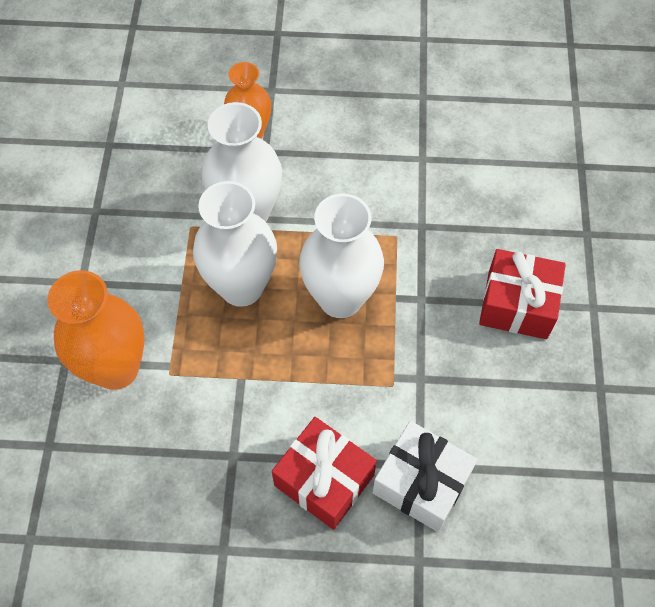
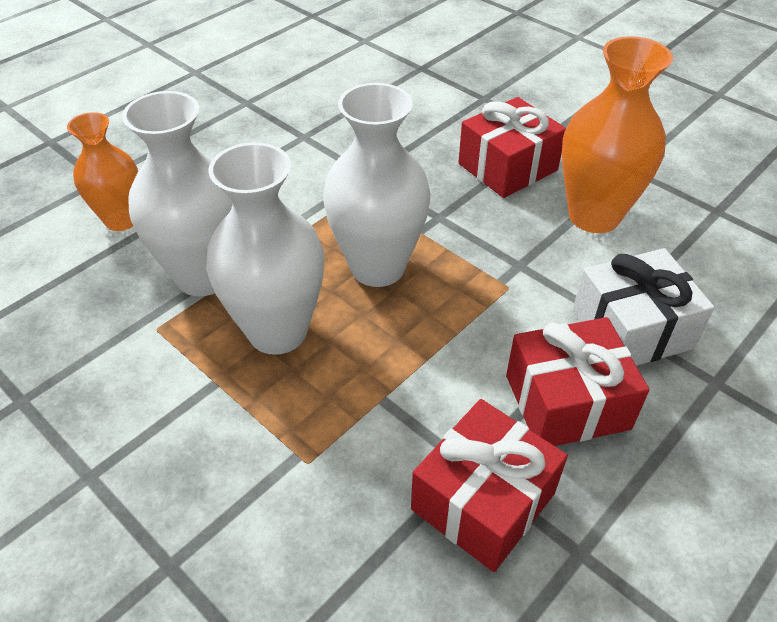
camera: 50 degrees left, 15 degrees down
(116, 368) = (242, 513): orange vase -> orange vase (594, 216)
(216, 479) = (483, 501): none -> red gift

